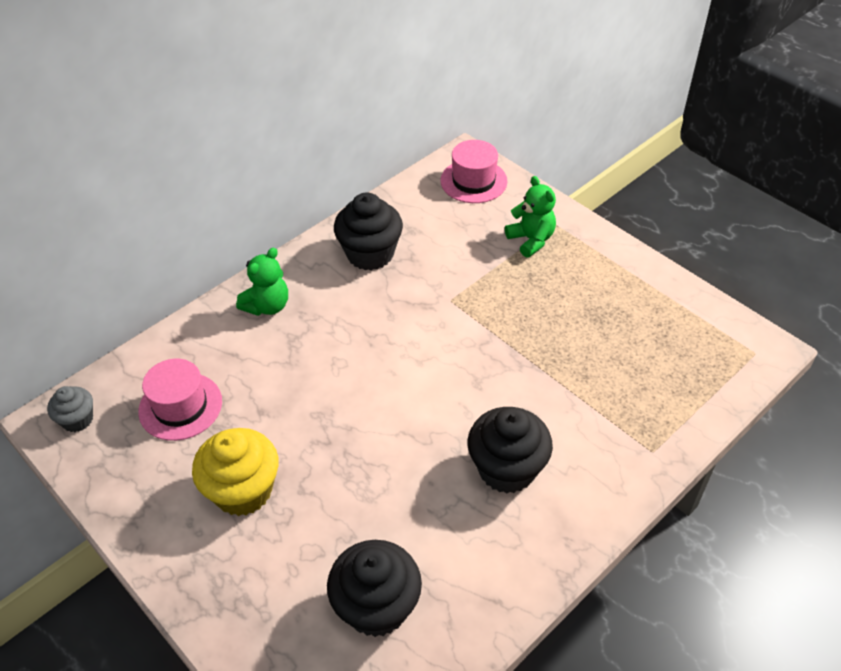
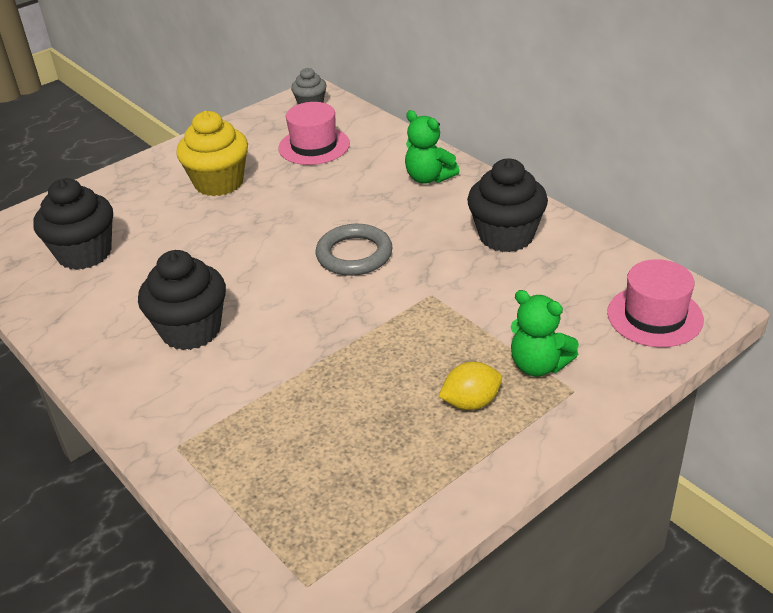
camera: 95 degrees right, 10 degrees down
(391, 354) = (354, 255): none -> grey ring
(531, 240) = (538, 365): green teddy bear -> green teddy bear turned 60 degrees clockwise
(574, 275) = (471, 402): none -> yellow lemon

